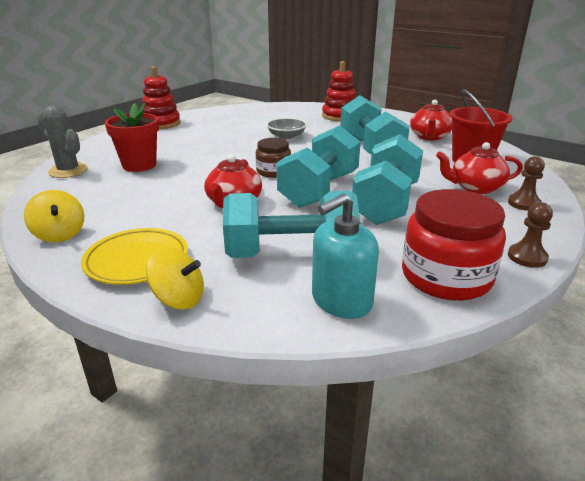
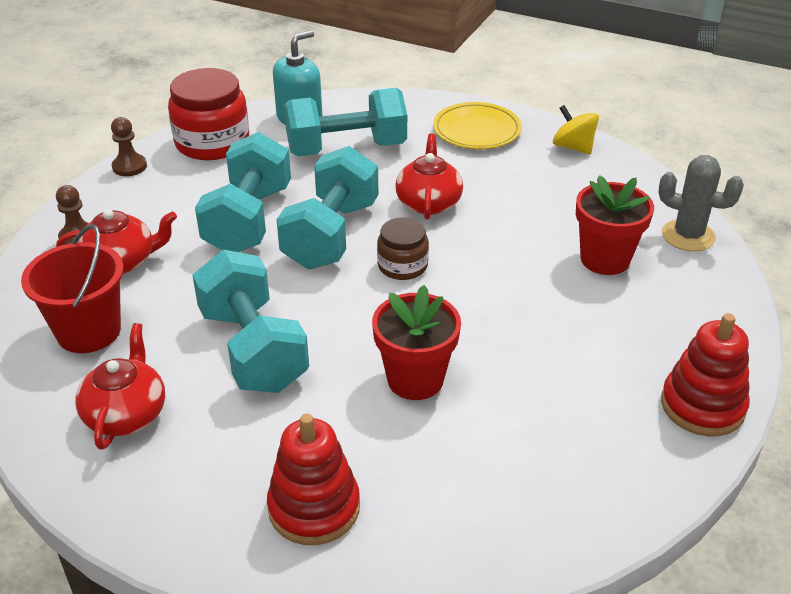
camera: 170 degrees right, 10 degrees up
(178, 299) = (420, 108): yellow spinning top -> none
(286, 136) = (415, 379): grey bowl -> red flower pot

